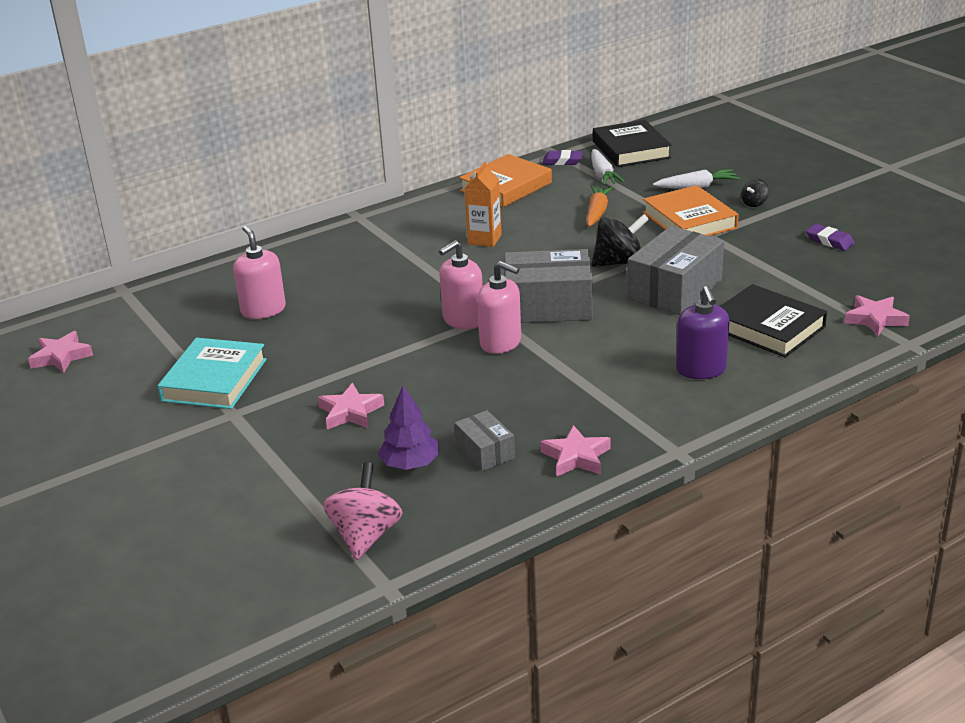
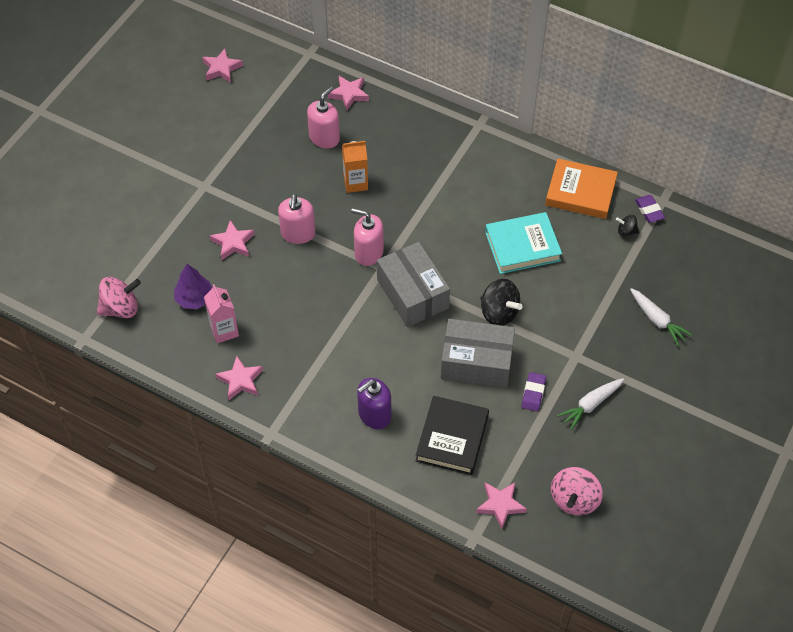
camera: 60 degrees right, 25 degrees up
(214, 380) = (234, 157): turquoise book -> turquoise book (522, 246)
(220, 280) = (349, 94): none -> pink star
(484, 239) = (487, 216): orange carton -> orange carton (355, 183)
(485, 452) = (224, 331): grey box -> pink carton
(501, 343) = (350, 286): pink soap dispenser -> pink soap dispenser (298, 233)
(597, 212) = (571, 269): orange carrot -> none
(603, 174) = (641, 247): white carrot -> white carrot (590, 405)
(631, 149) = (701, 249): black book -> none
(689, 220) = (593, 335): orange book -> none
(754, 203) = (650, 370): black spinning top -> black spinning top (626, 231)
(829, 241) = (613, 442): purple eraser -> purple eraser (533, 393)
(890, 277) = (574, 499): none -> pink spinning top

